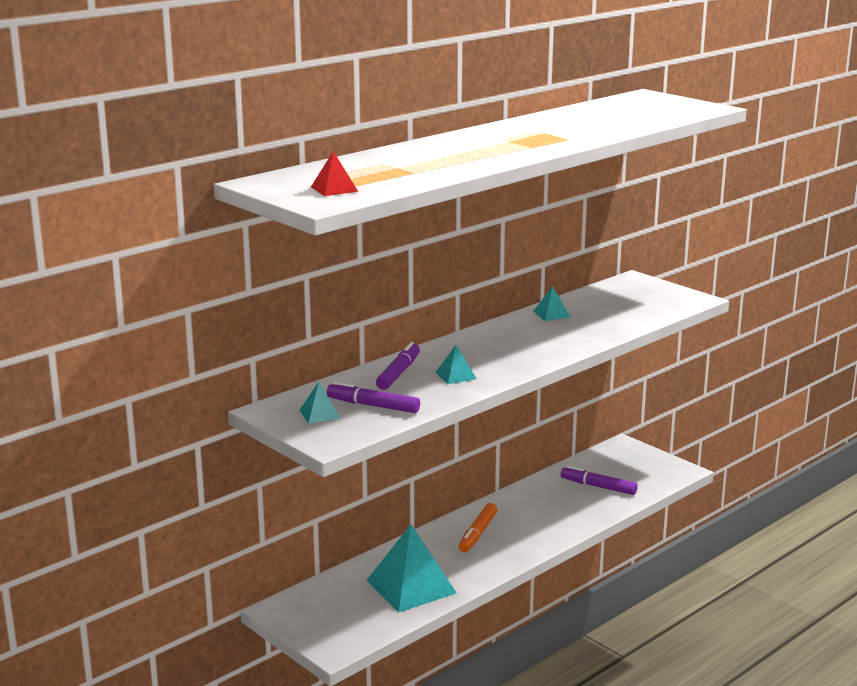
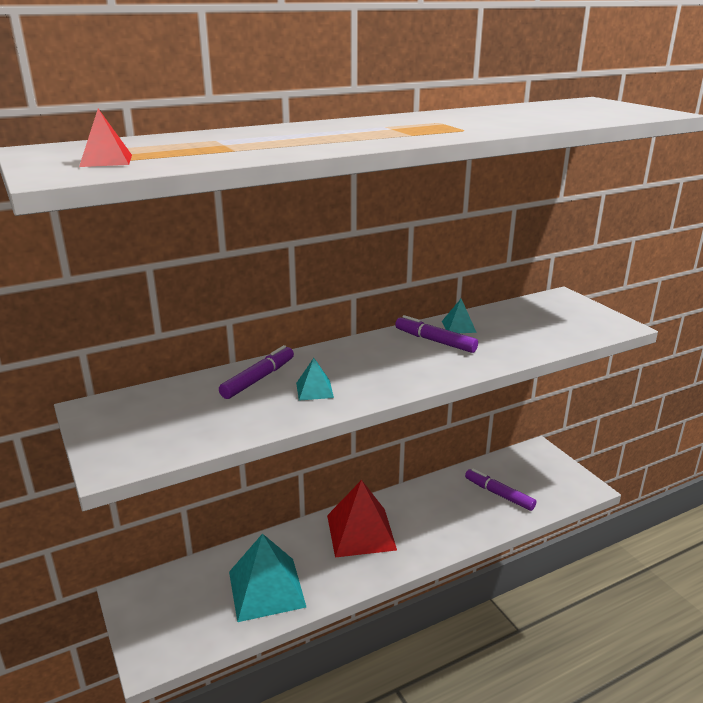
camera: 15 degrees right, 5 degrees up
(319, 414) = (136, 422): turquoise pyramid -> none
(373, 406) = (200, 419): purple marker -> purple marker (435, 341)
(477, 533) = (360, 532): orange marker -> red pyramid

